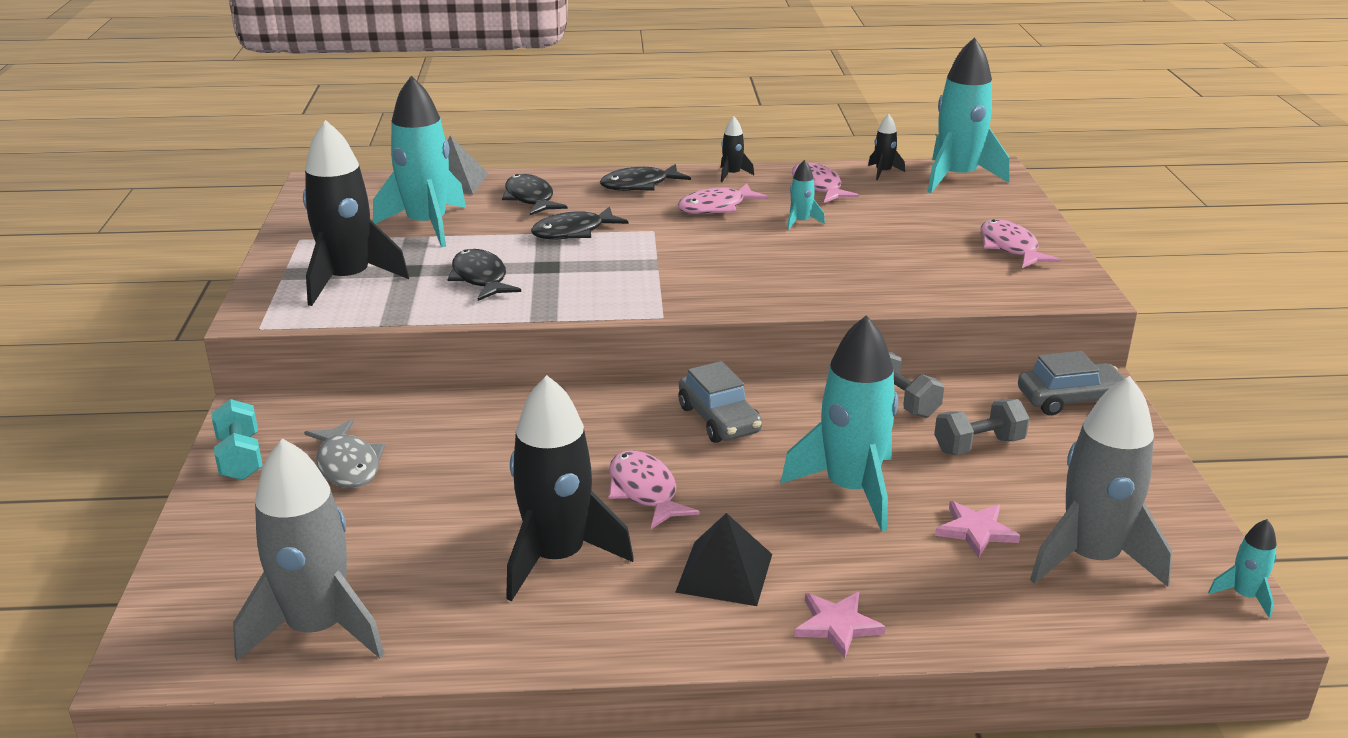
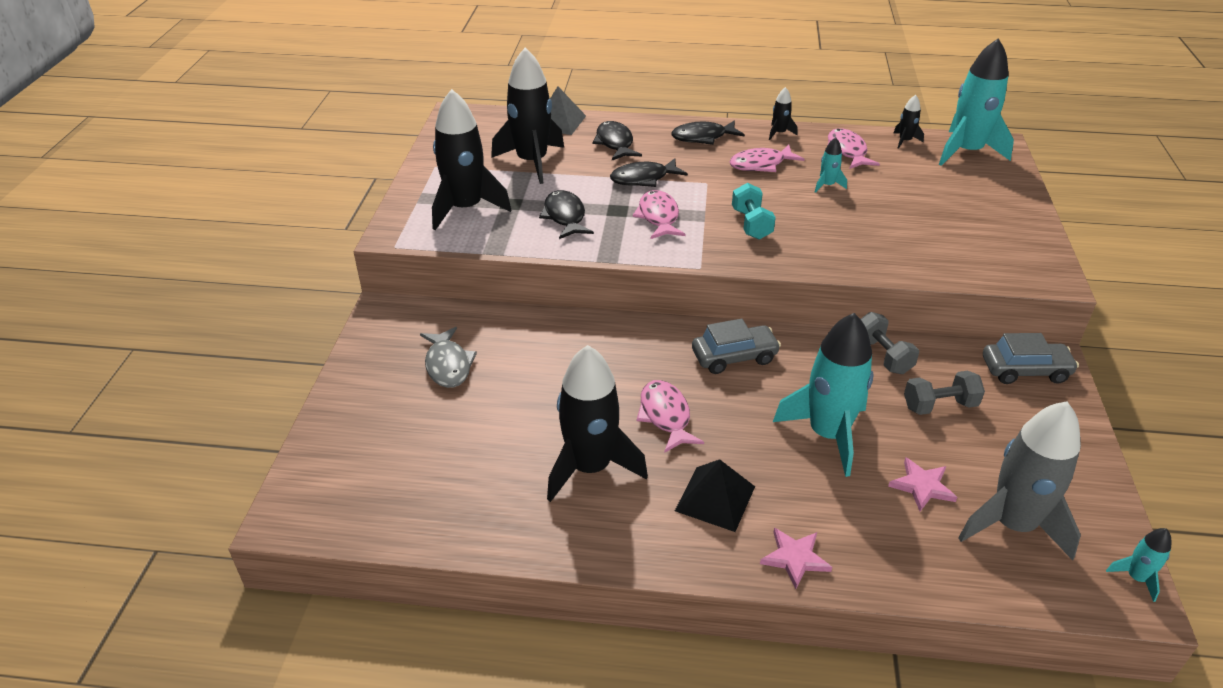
camera: 10 degrees right, 10 degrees up
(240, 458) = (372, 350): turquoise dumbbell -> turquoise dumbbell (751, 224)
(318, 628) = (407, 506): grey rocket -> none
(427, 225) = (532, 162): turquoise rocket -> black rocket
(719, 420) = (734, 357): grey car -> grey car turned 90 degrees counterclockwise
(1010, 247) = (998, 227): pink fish -> pink fish (658, 217)

